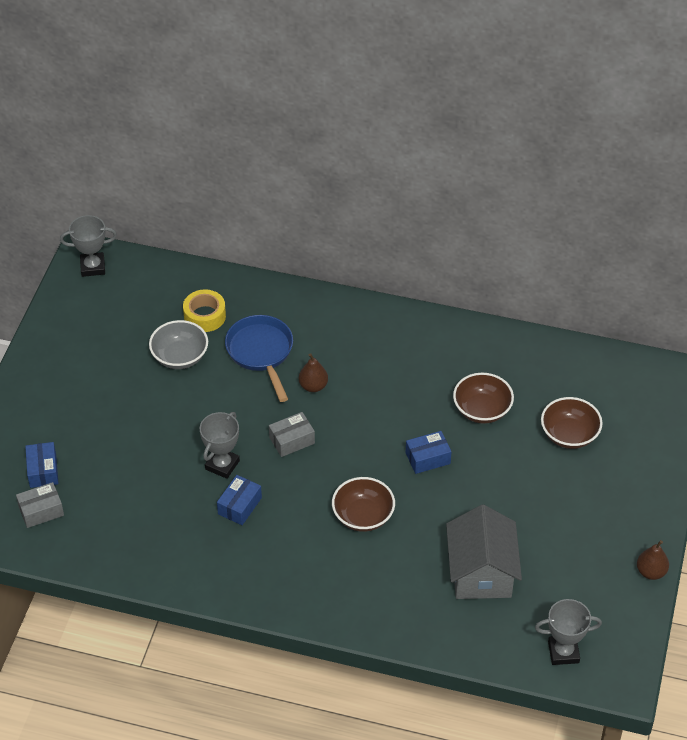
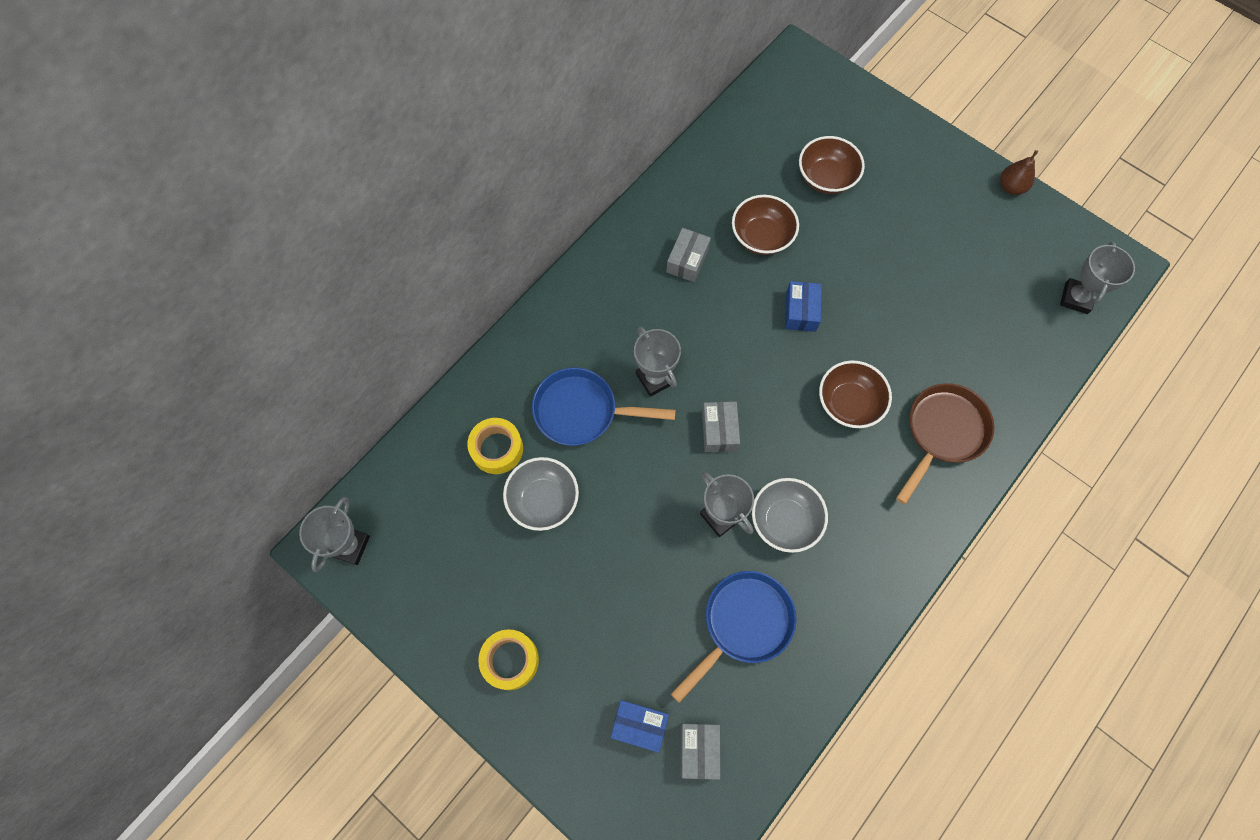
camera: 65 degrees left, 20 degrees up
(55, 383) = (510, 660): none -> yellow tape
(145, 506) = (743, 624): none -> blue pan
(239, 506) = (785, 520): blue box -> grey bowl
(313, 386) = (655, 378): brown pear -> grey trophy
(372, 588) = (942, 433): none -> brown pan
(429, 370) = (687, 260): none -> grey box
(481, 572) = (960, 326): grey house -> none

